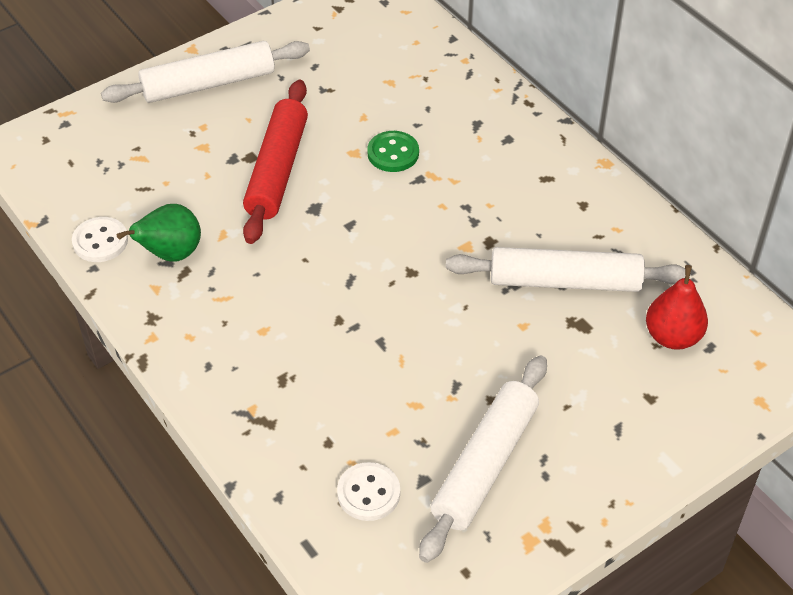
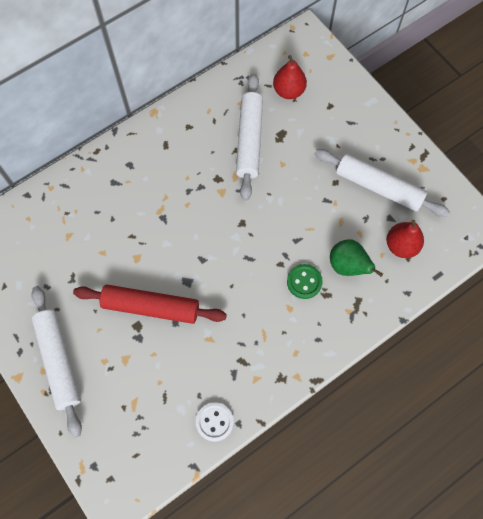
camera: 90 degrees left, 20 degrees up
(170, 254) = (226, 372): green pear -> green pear (348, 266)
(368, 493) = (401, 245): white button -> red pear
(393, 153) = (139, 233): green button -> green button (304, 282)

